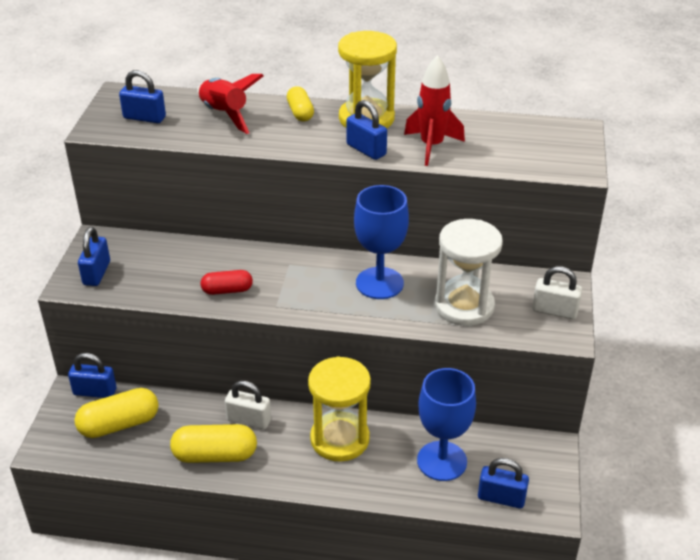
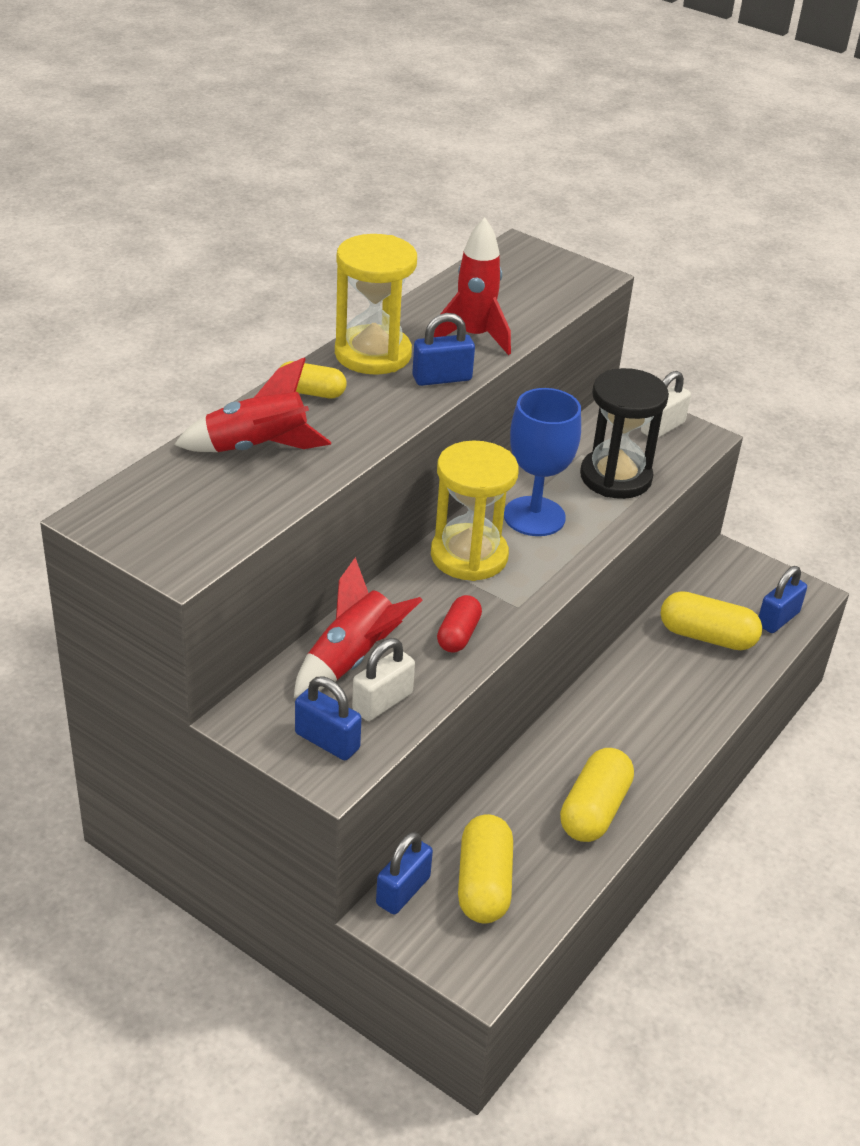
camera: 65 degrees left, 0 degrees up
(144, 118) = (194, 514): blue padlock -> none
(173, 258) = (351, 659): none -> red rocket
(249, 420) = (553, 760): white padlock -> white padlock (382, 702)
(340, 439) = (630, 697): yellow hourglass -> yellow hourglass (469, 556)
(442, 461) = (707, 636): blue goblet -> yellow capsule
(464, 306) = (615, 477): white hourglass -> black hourglass

